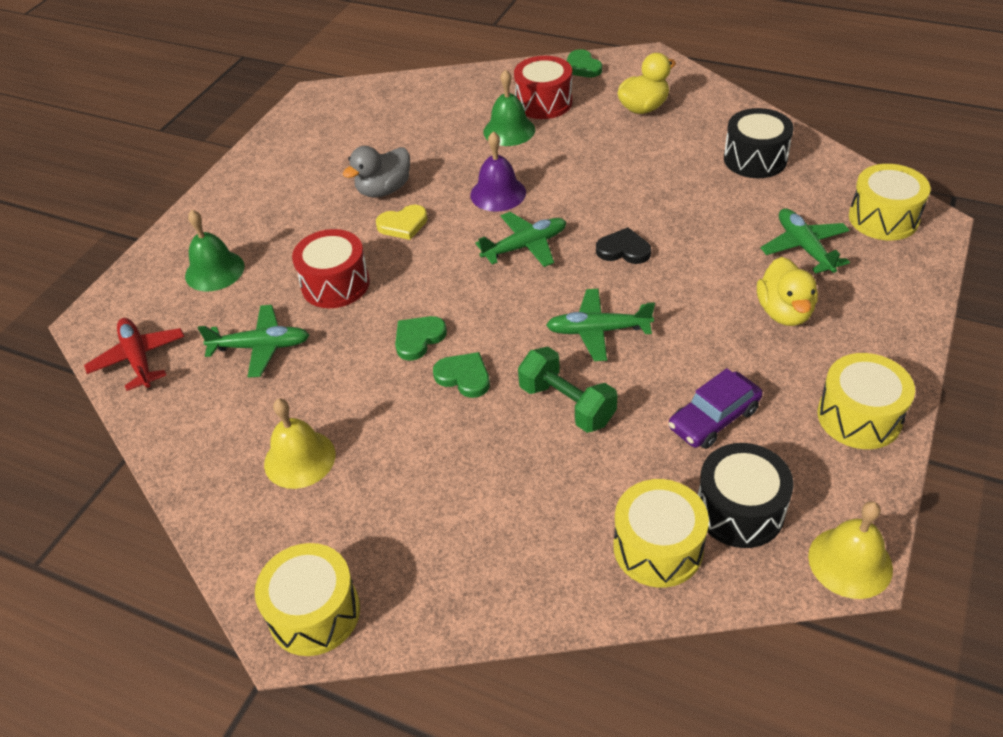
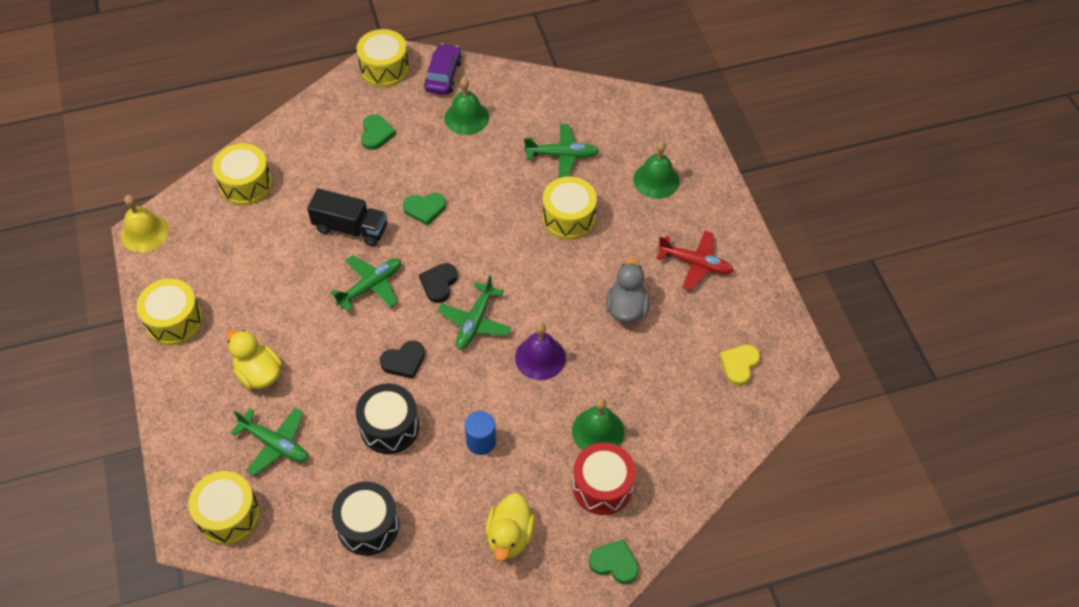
camera: 135 degrees right, 10 degrees up
(138, 358) = (621, 109): red plane -> red plane (695, 264)
(261, 347) = (562, 155): green plane -> green plane turned 135 degrees counterclockwise
(299, 459) = (466, 117): yellow bell -> green bell
(335, 284) = (568, 218): red drum -> yellow drum
(403, 225) = (578, 287): yellow heart -> yellow heart (739, 365)
(418, 339) = (476, 215): green heart -> green heart (376, 134)
(525, 295) = (439, 283): none -> black heart
(567, 404) = (350, 228): green dumbbell -> black truck
(609, 165) = (481, 442): none -> blue cylinder
(714, 418) = (259, 269): purple car -> purple car (443, 75)
(739, 510) = (215, 226): black drum -> black drum (389, 427)

